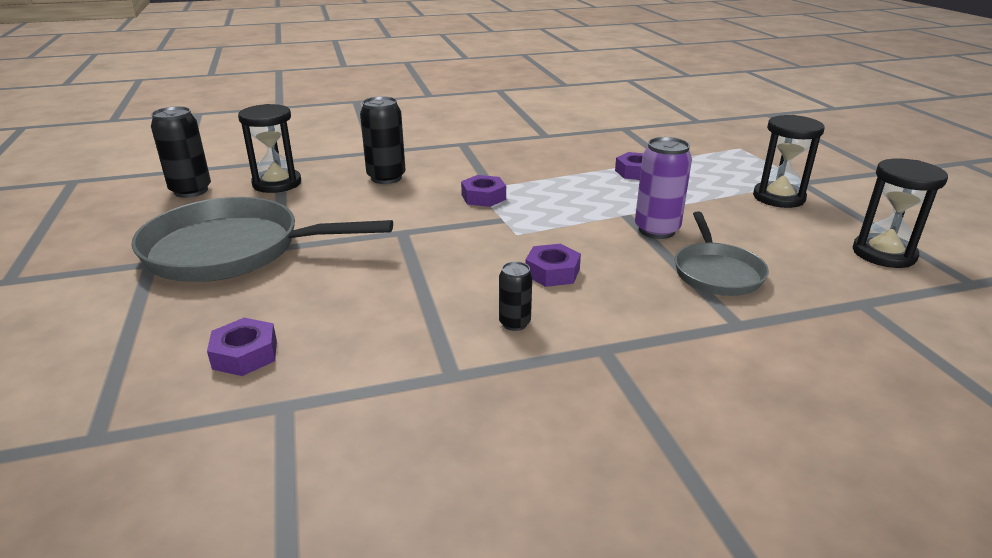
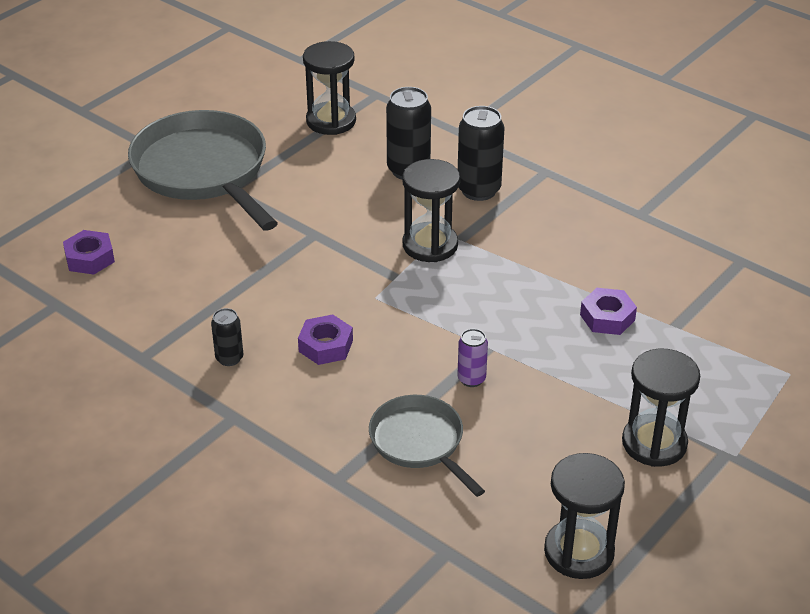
camera: 55 degrees right, 10 degrees up
(191, 191) = (271, 90): black can -> black can (479, 190)
(483, 197) = (430, 245): purple nut -> black hourglass
(656, 230) = (471, 379): purple can -> purple can, size x0.56
(716, 272) = (420, 443): grey pan -> grey pan turned 90 degrees clockwise

